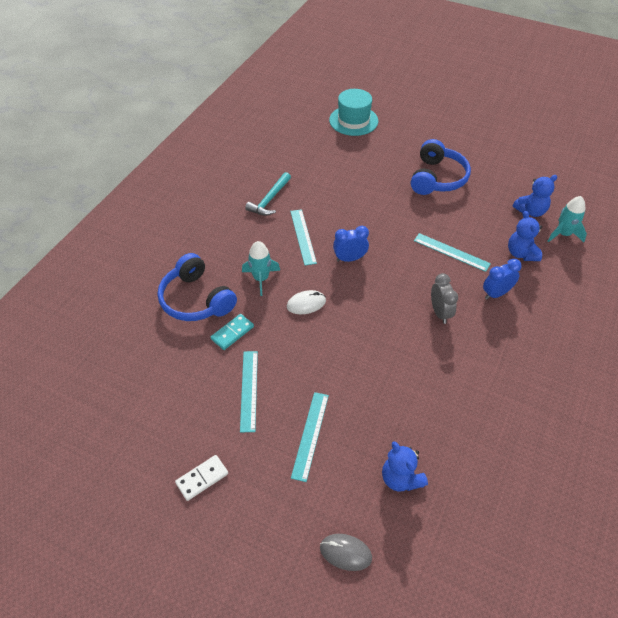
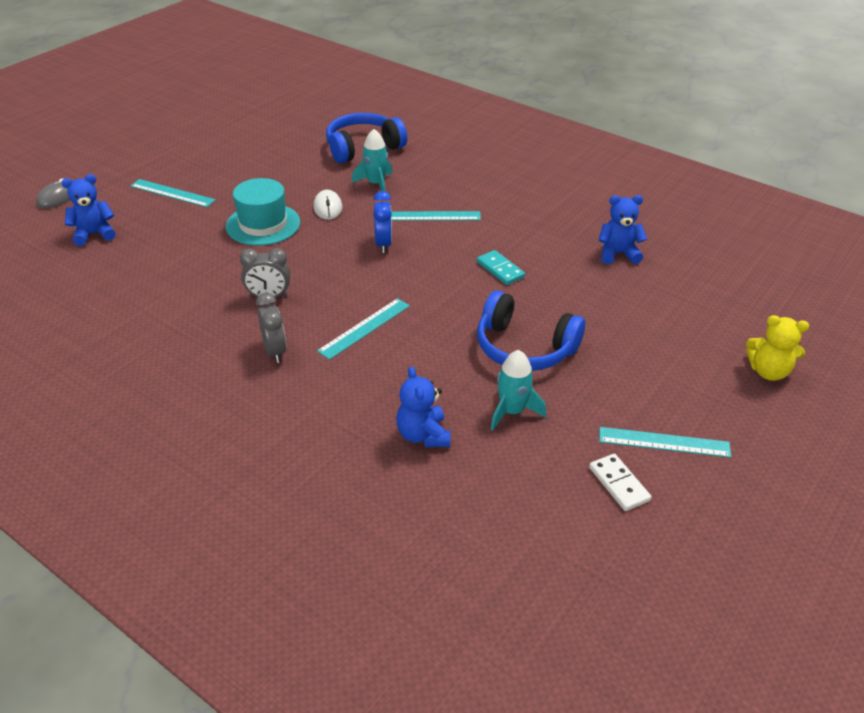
camera: 100 degrees right, 10 degrees down
(202, 478) = (170, 142): white domino -> white domino (618, 484)
(232, 333) = (311, 163): turquoise domino -> turquoise domino (500, 269)
(249, 390) = (240, 167): turquoise ruler -> turquoise ruler (664, 442)
(269, 199) = (504, 200): turquoise hammer -> none
(353, 120) = (678, 288): turquoise hat -> turquoise hat (263, 224)
(416, 94) = (768, 371): none -> yellow teddy bear
(496, 294) = (275, 351): blue clock -> grey clock
(521, 253) = (336, 396): blue teddy bear -> blue teddy bear (618, 254)
(563, 234) = (359, 459): turquoise rocket -> turquoise rocket (512, 411)

